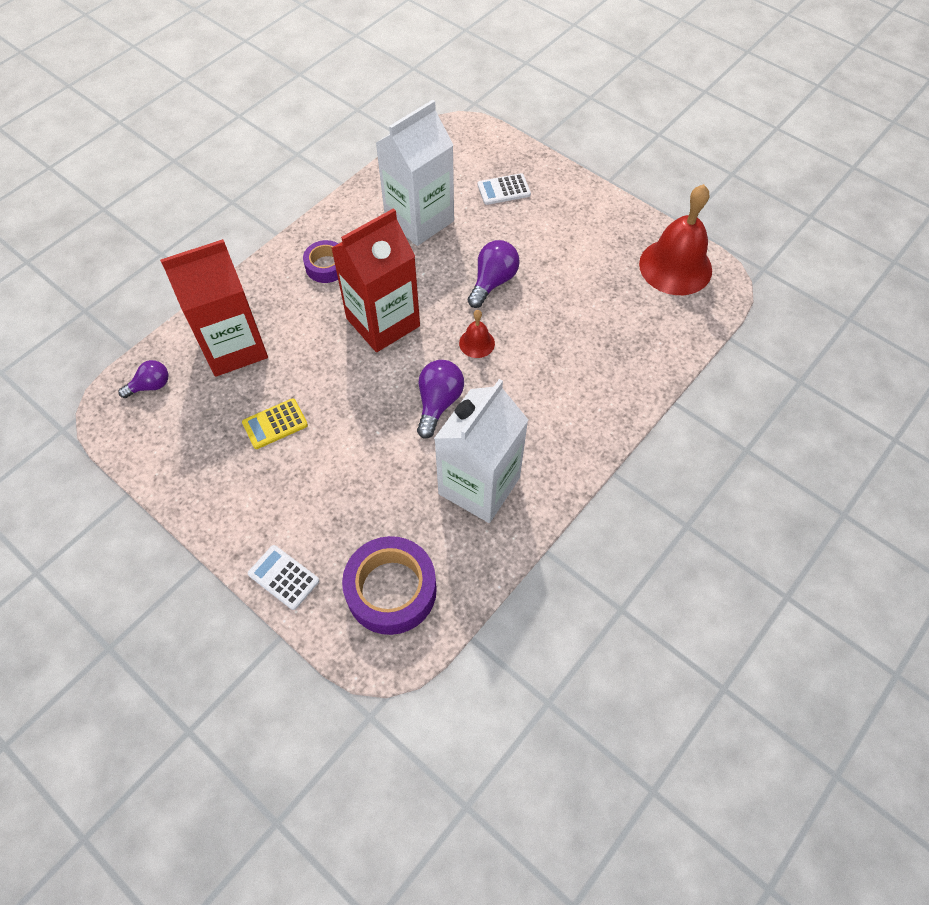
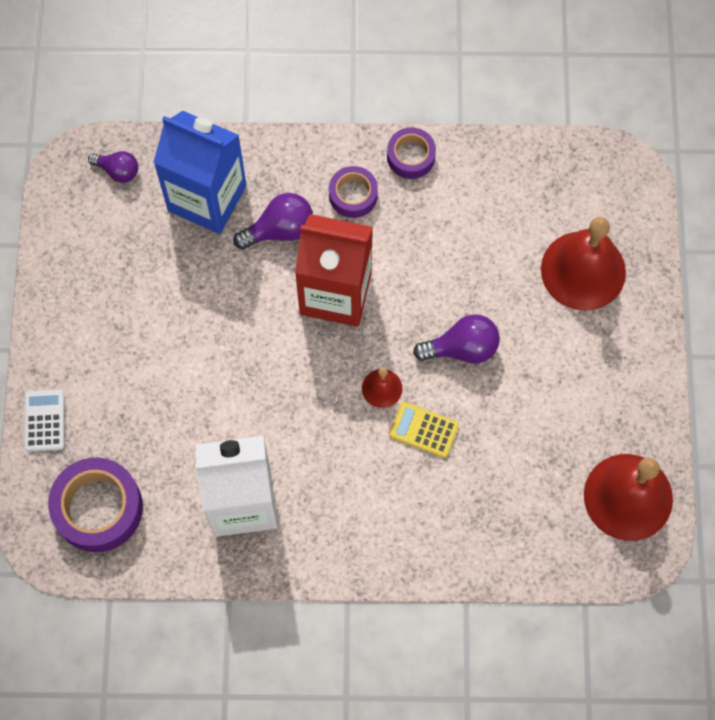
camera: 50 degrees right, 10 degrees up
(234, 347) = (207, 198): red carton -> blue carton
(275, 424) = (164, 296): yellow calculator -> yellow calculator (423, 430)
(335, 220) = (411, 156): none -> purple tape
(419, 220) = (476, 227): white carton -> none
(438, 403) = (293, 406): purple light bulb -> purple light bulb (280, 230)
(503, 190) = (583, 270): white calculator -> red bell

